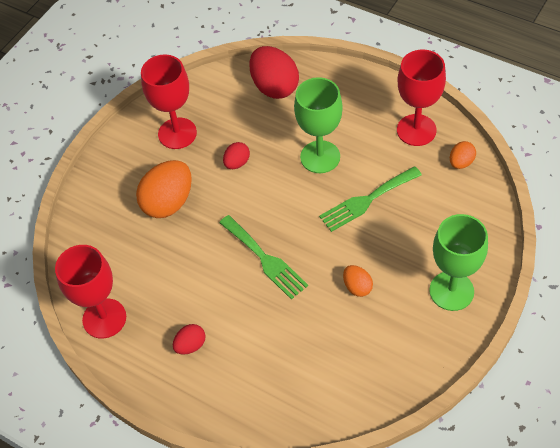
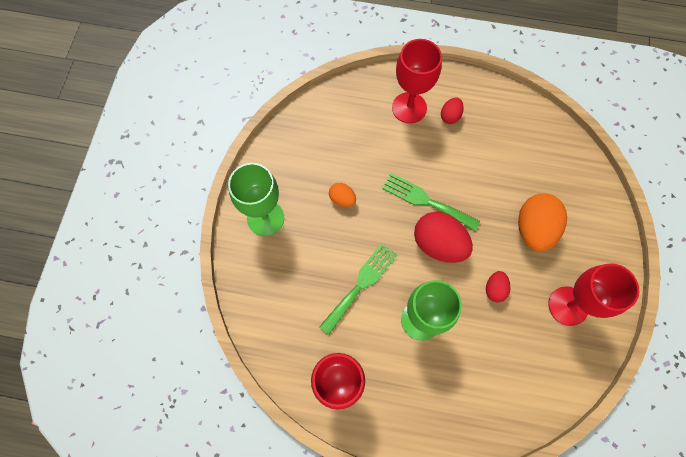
camera: 155 degrees right, 15 degrees up
(104, 318) = (525, 116): red goblet -> red goblet (409, 108)
(274, 87) = (502, 397): red egg -> red egg (438, 244)
(461, 162) = (285, 355): orange egg -> none

